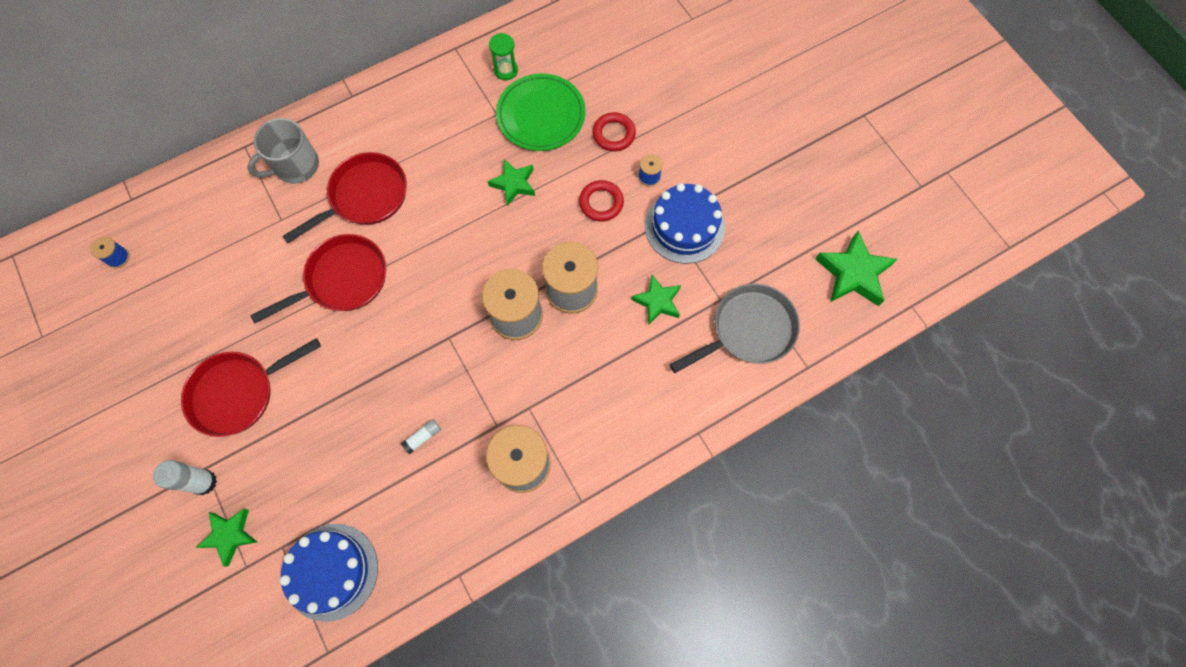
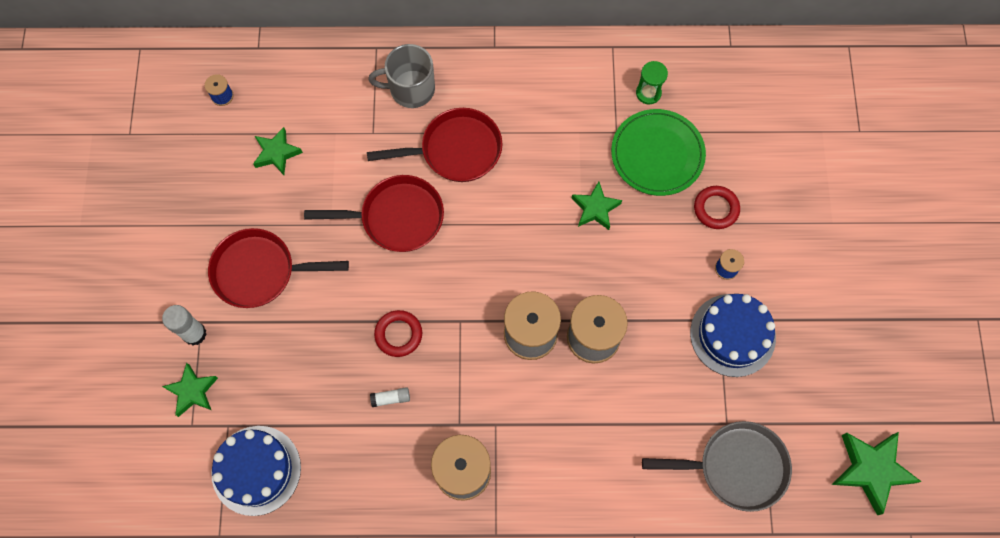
camera: 30 degrees right, 0 degrees up
(601, 203) = (666, 269): red ring -> red ring (398, 334)
(657, 301) = (666, 392): green star -> green star (277, 153)

